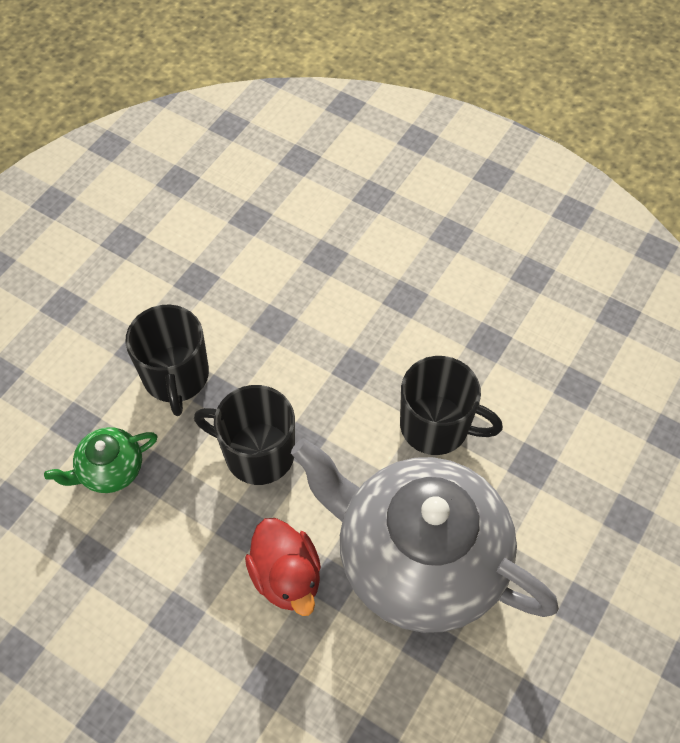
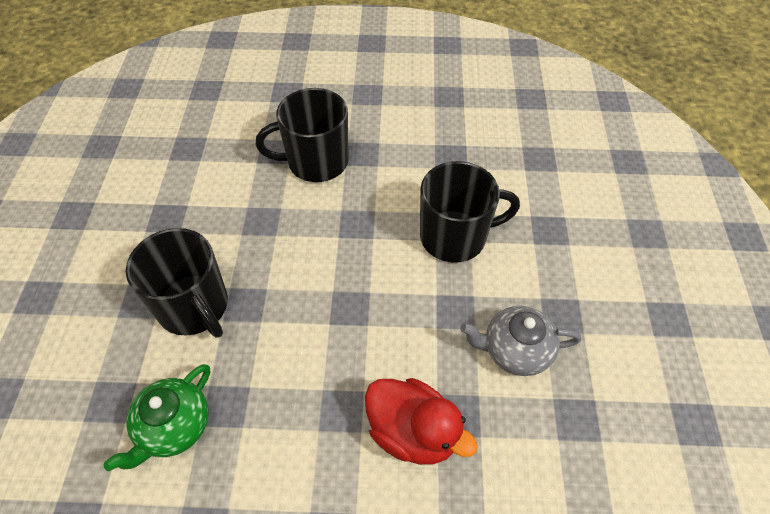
camera: 30 degrees left, 5 degrees down
(257, 453) = (314, 335): black mug -> black mug (316, 162)
(418, 557) = (515, 350): grey teapot -> grey teapot, size x0.42

